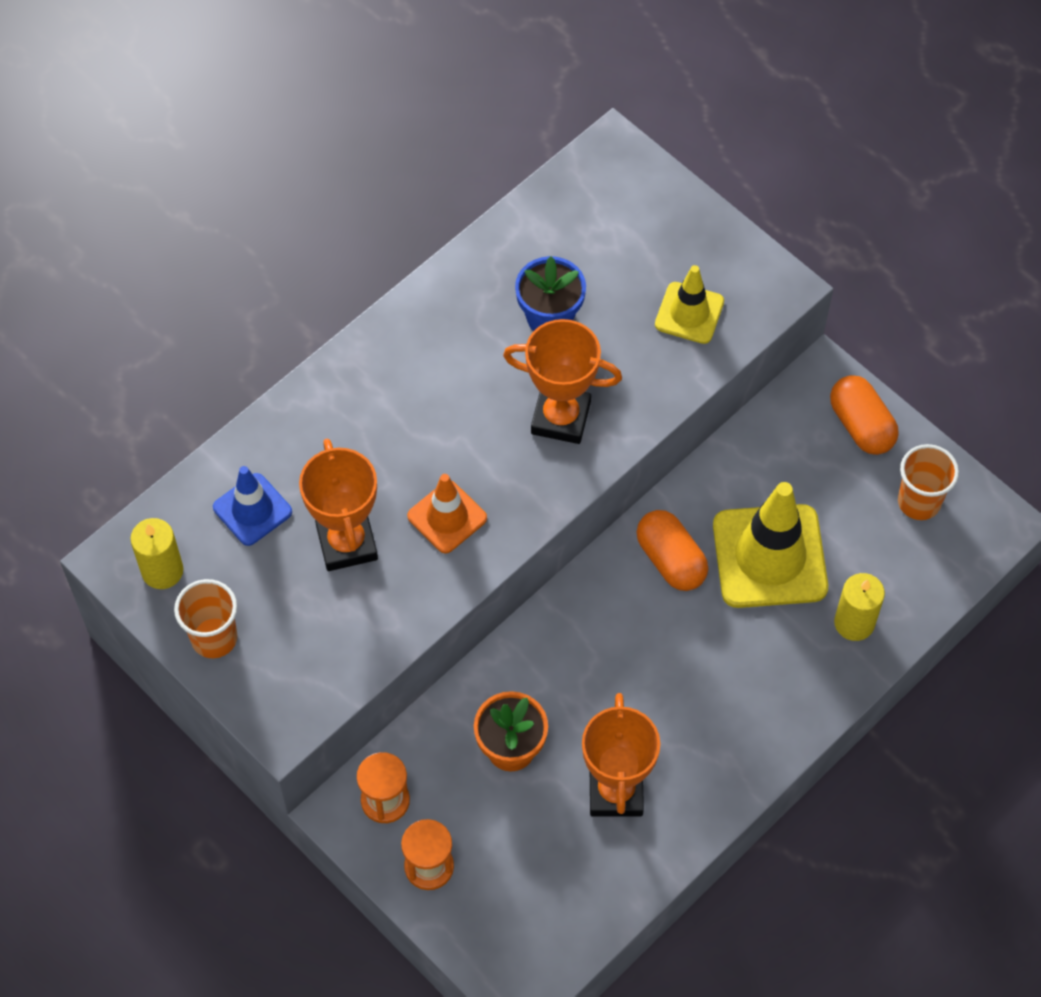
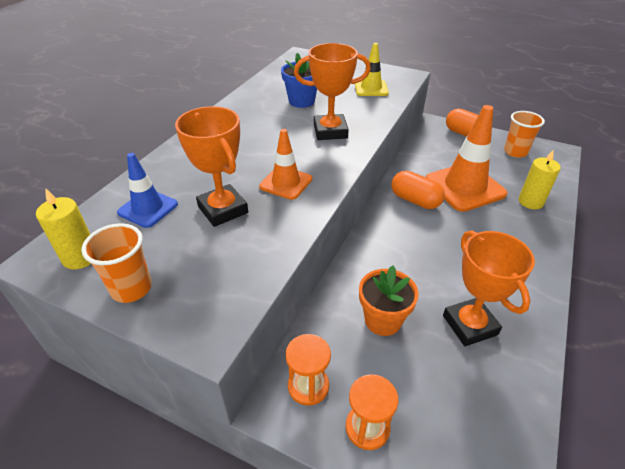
camera: 20 degrees left, 20 degrees down
(769, 556) = (464, 187): yellow traffic cone -> orange traffic cone

